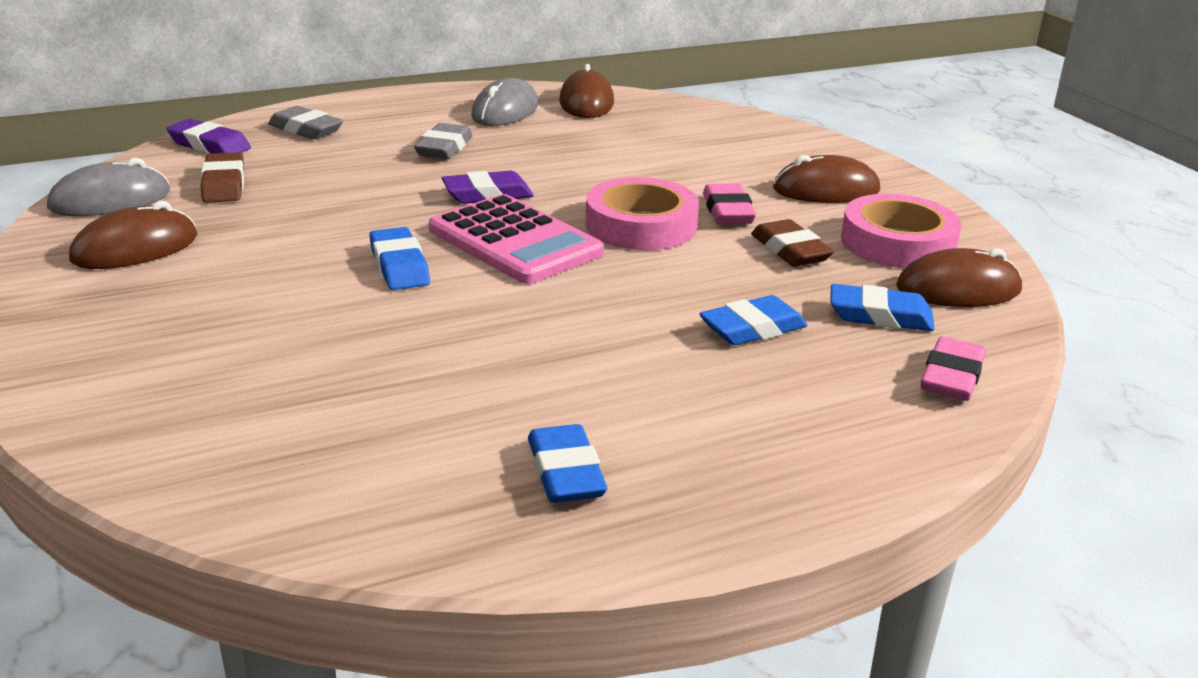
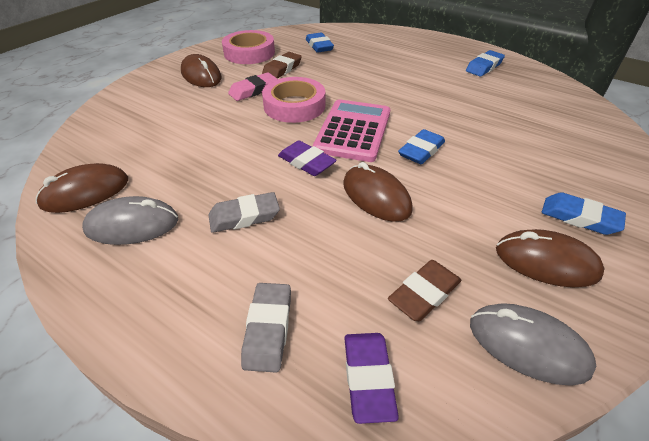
camera: 120 degrees left, 15 degrees up
(752, 329) = (358, 62): blue eraser -> blue eraser (579, 217)
(951, 377) = (346, 32): pink eraser -> none
(958, 289) = (281, 39): brown mouse -> brown mouse (376, 196)

